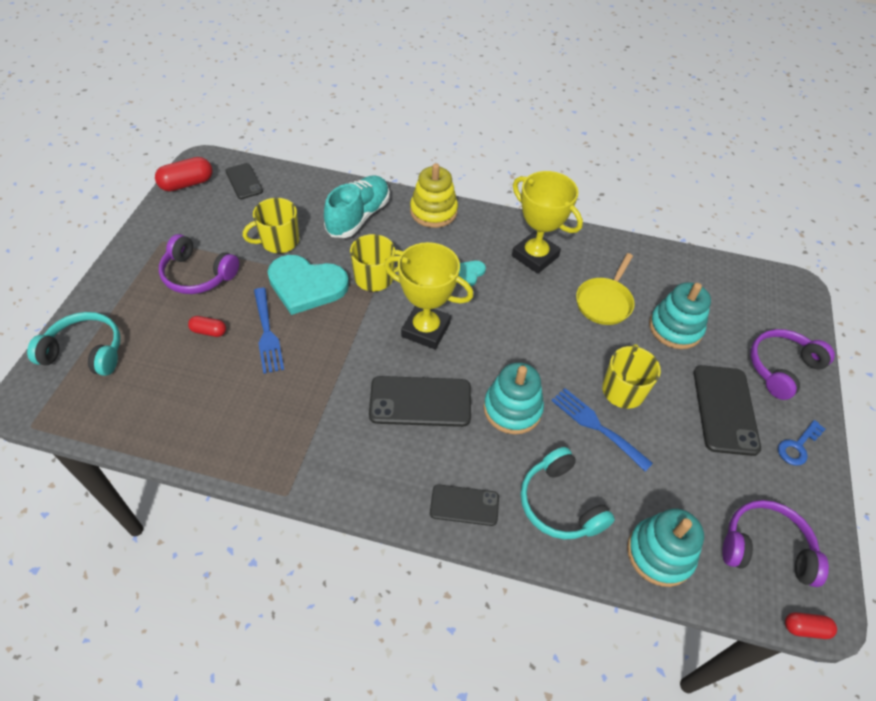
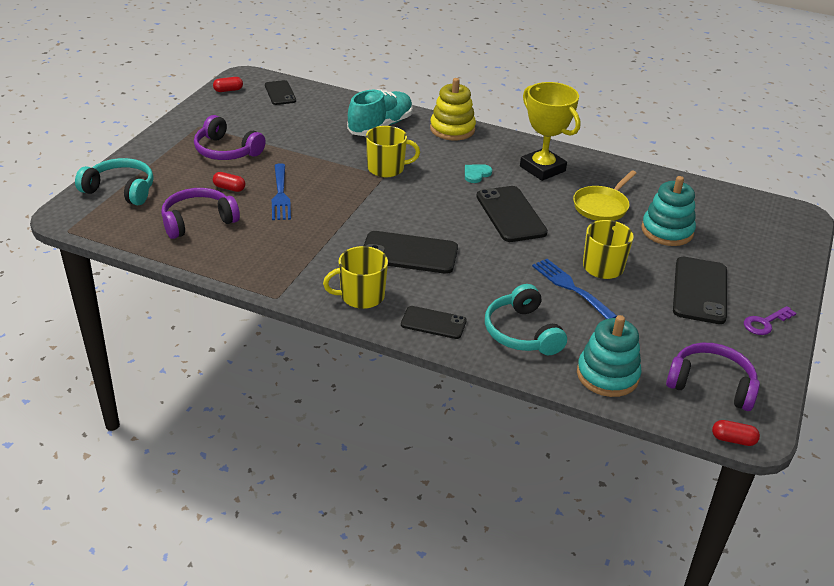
camera: 10 degrees right, 15 degrees down
(187, 184) = (228, 90): red capsule -> red capsule, size x0.58
(279, 241) = (304, 136): yellow mug -> yellow mug (361, 296)
(306, 285) = (322, 167): turquoise heart -> none
(426, 330) = (425, 207): yellow trophy -> none
(512, 409) = (494, 267): turquoise stacking toy -> none
(515, 327) = (510, 214): none -> black phone
(782, 368) = (766, 269): purple headphones -> purple headphones (198, 221)
(798, 446) = (765, 323): blue key -> purple key

